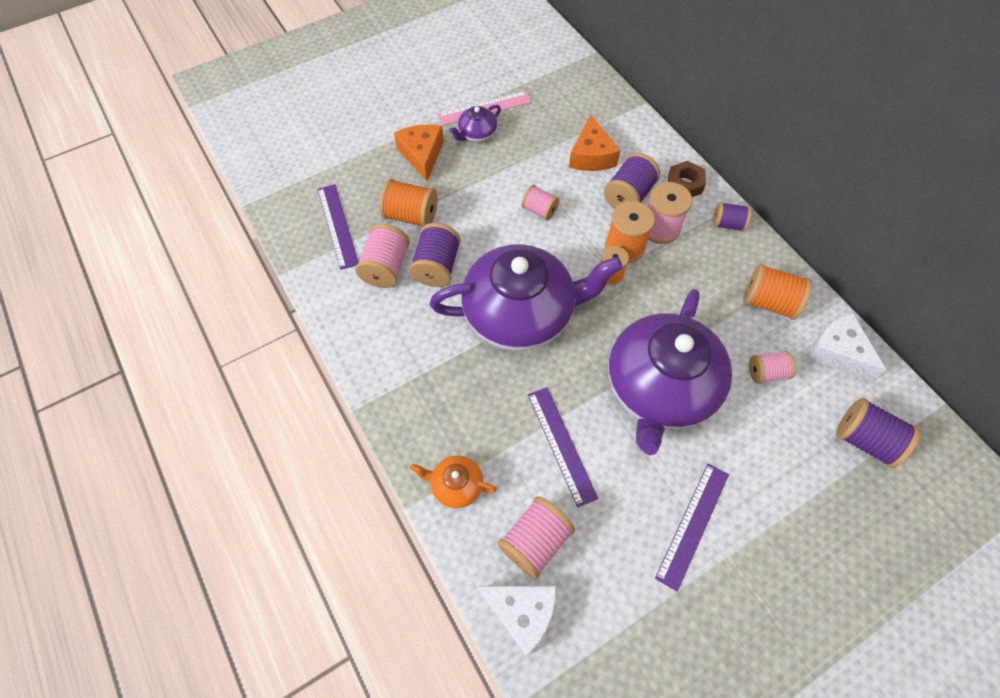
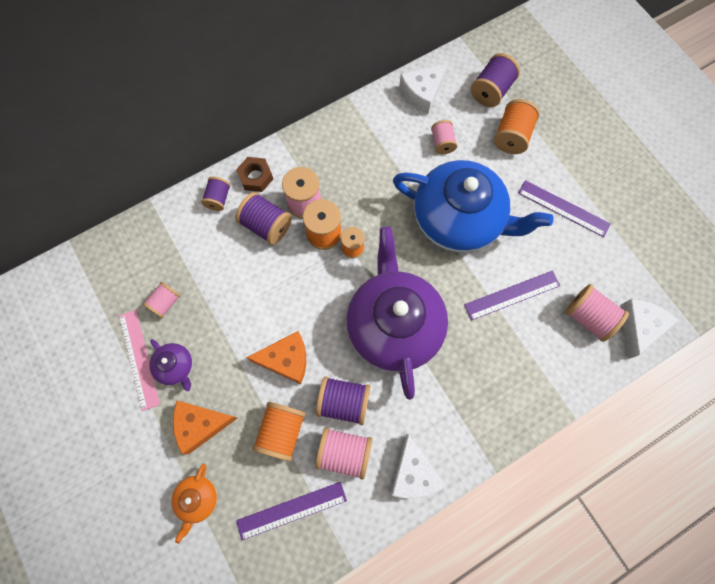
camera: 90 degrees left, 10 degrees up
(359, 329) = (413, 473): none -> white cheese
(456, 485) = (552, 377): orange teapot -> orange teapot (198, 499)
(539, 210) = (280, 305): pink spool -> pink spool (165, 303)
(591, 156) = (215, 255): orange cheese -> orange cheese (286, 360)
(659, 388) = (459, 219): purple teapot -> blue teapot
(727, 224) = (302, 149): purple spool -> purple spool (218, 198)
(768, 302) = (380, 131): orange spool -> orange spool (512, 136)

